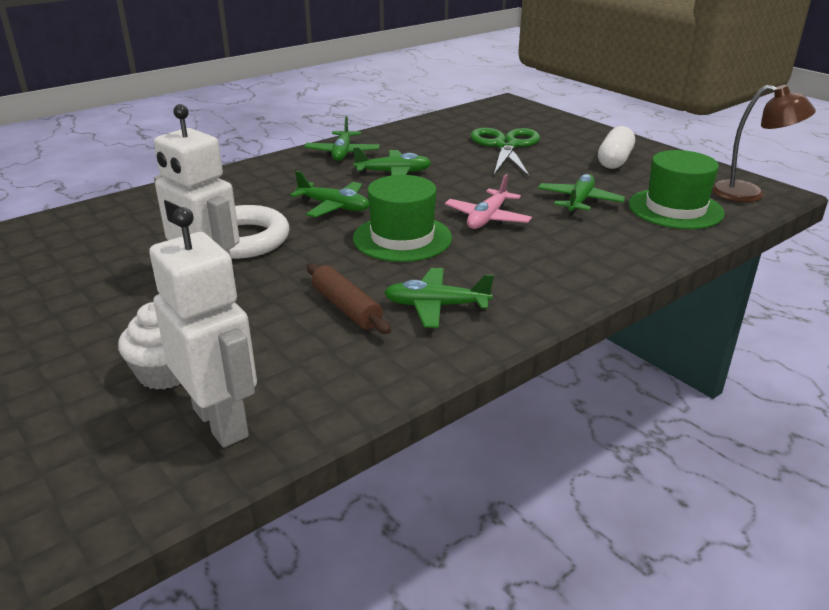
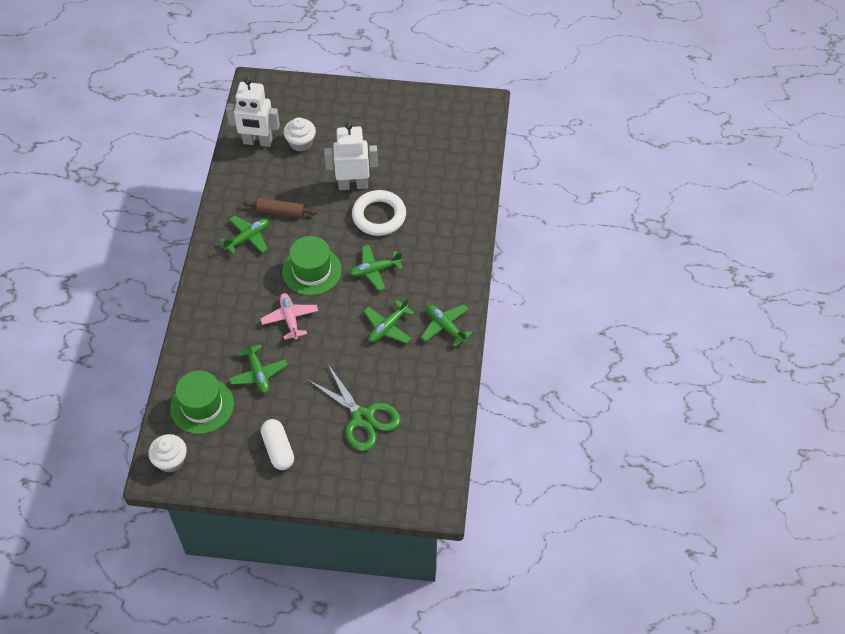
camera: 135 degrees right, 25 degrees up
(749, 194) = (170, 460): brown lamp -> white cupcake

